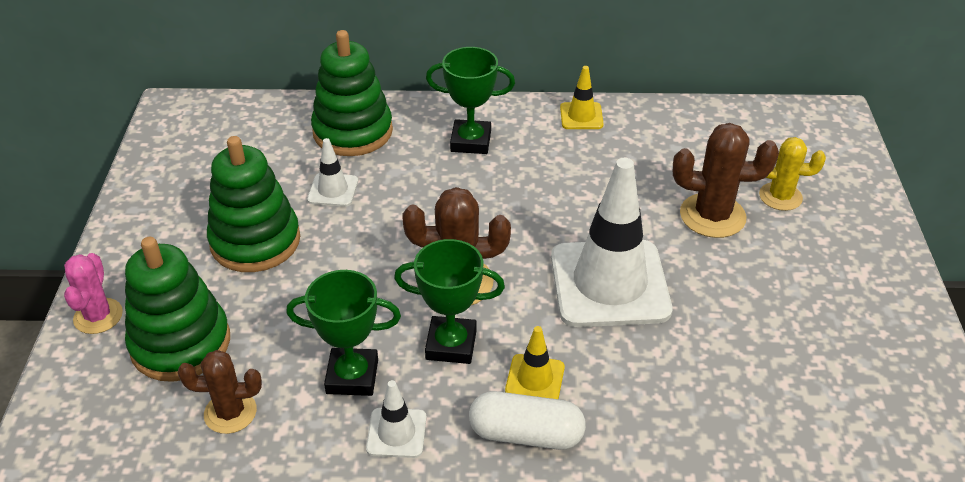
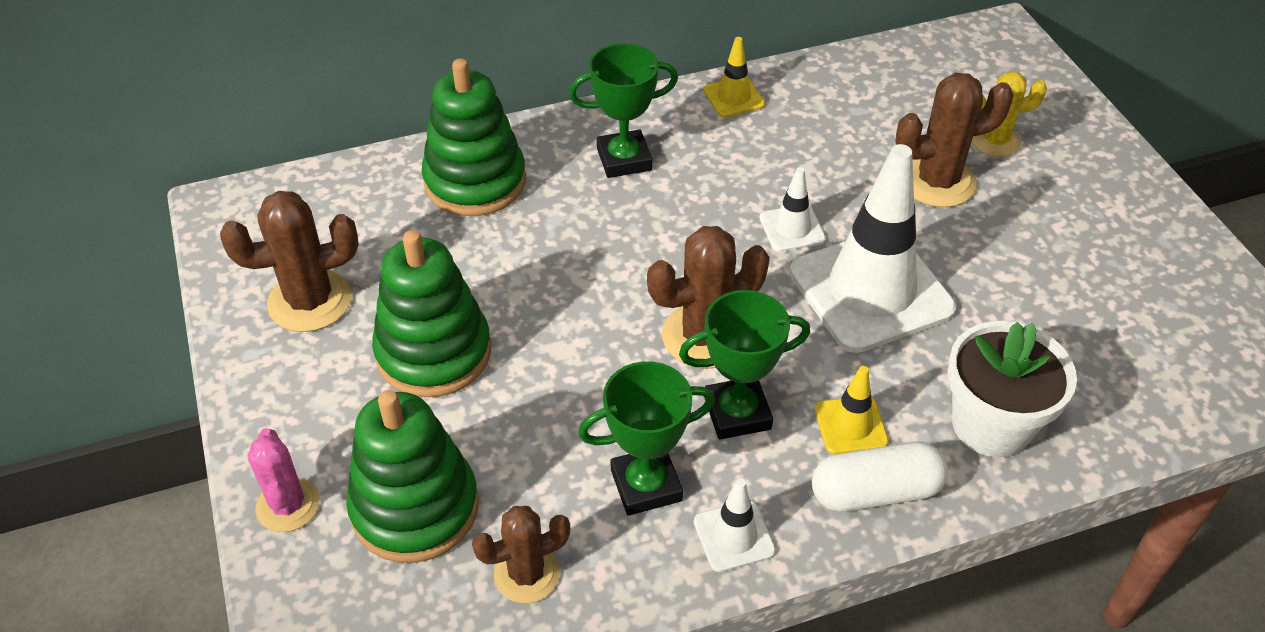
camera: 20 degrees left, 5 degrees up
(192, 184) = (310, 301): none -> brown cactus
(333, 190) = (493, 262): white traffic cone -> white traffic cone (792, 228)
(651, 411) = (991, 425): none -> white flower pot

